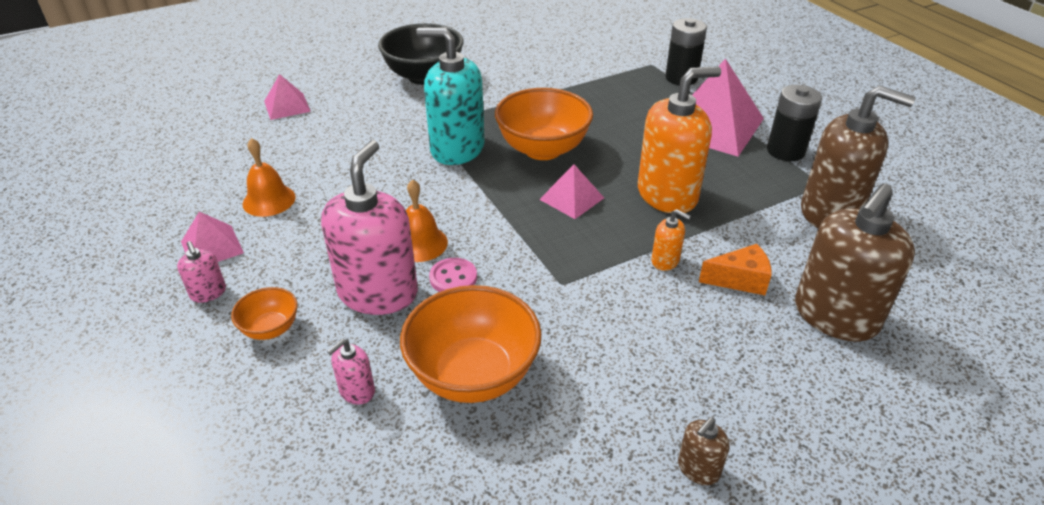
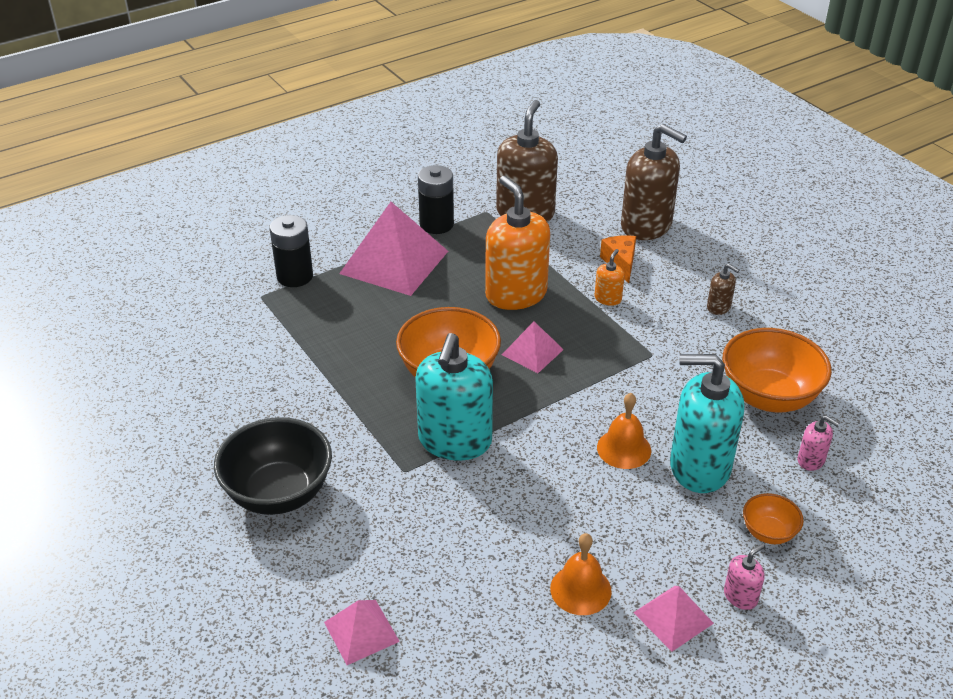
camera: 95 degrees left, 0 degrees up
(378, 293) = (699, 467): pink soap dispenser -> turquoise soap dispenser
(453, 278) = (665, 420): pink button -> none
(698, 469) = (802, 293): brown soap dispenser -> brown soap dispenser (718, 307)

